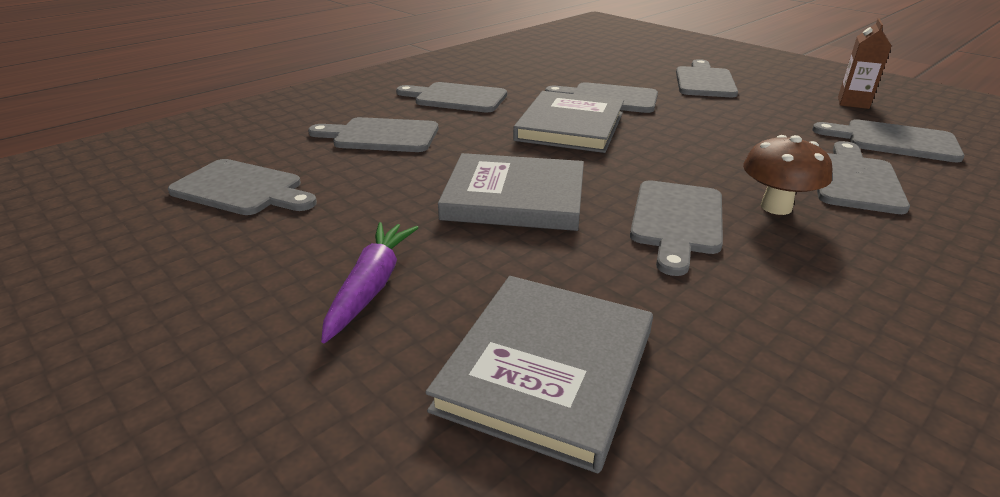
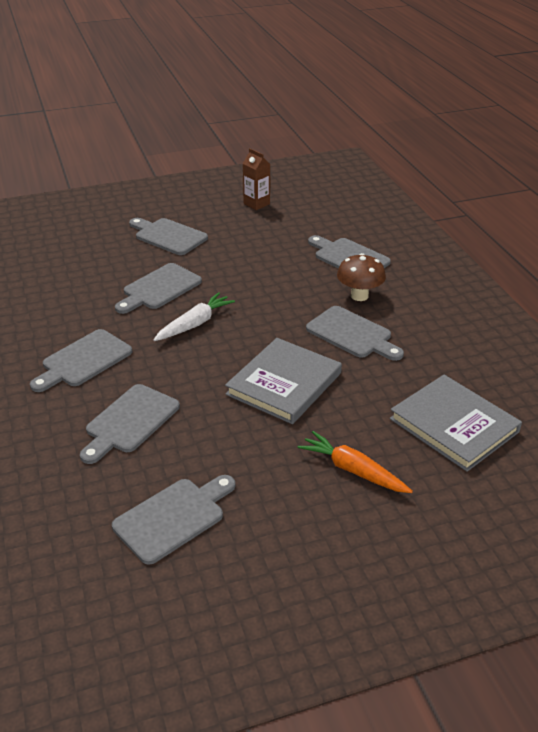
camera: 65 degrees left, 5 degrees up
(371, 286) = (353, 470): purple carrot -> orange carrot
(570, 126) = (195, 324): grey book -> white carrot
(894, 141) = (316, 221): grey cutting board -> none

